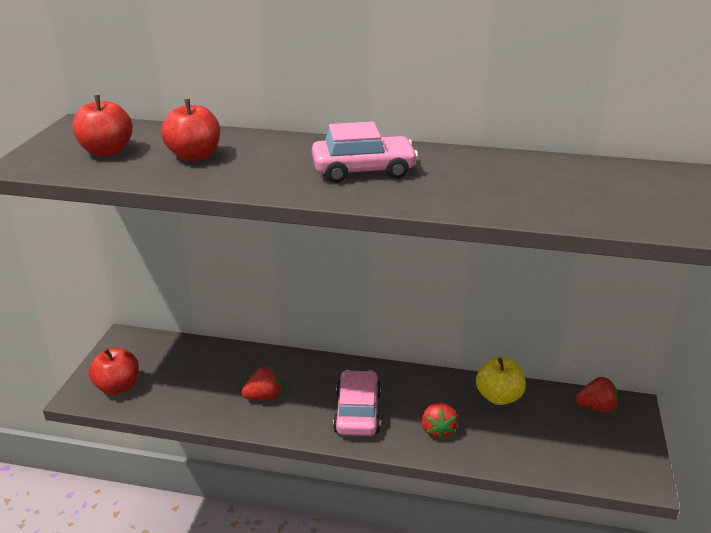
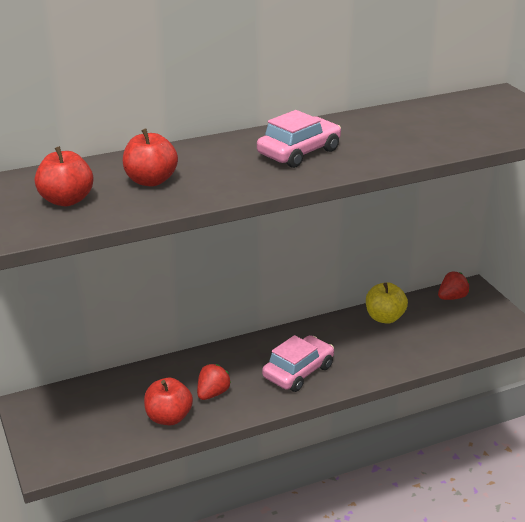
camera: 35 degrees left, 0 degrees up
(118, 387) = (74, 443): red apple -> red apple (169, 417)
(357, 412) = (298, 372): pink car -> pink car turned 75 degrees clockwise
(438, 430) = (367, 358): red strawberry -> none

